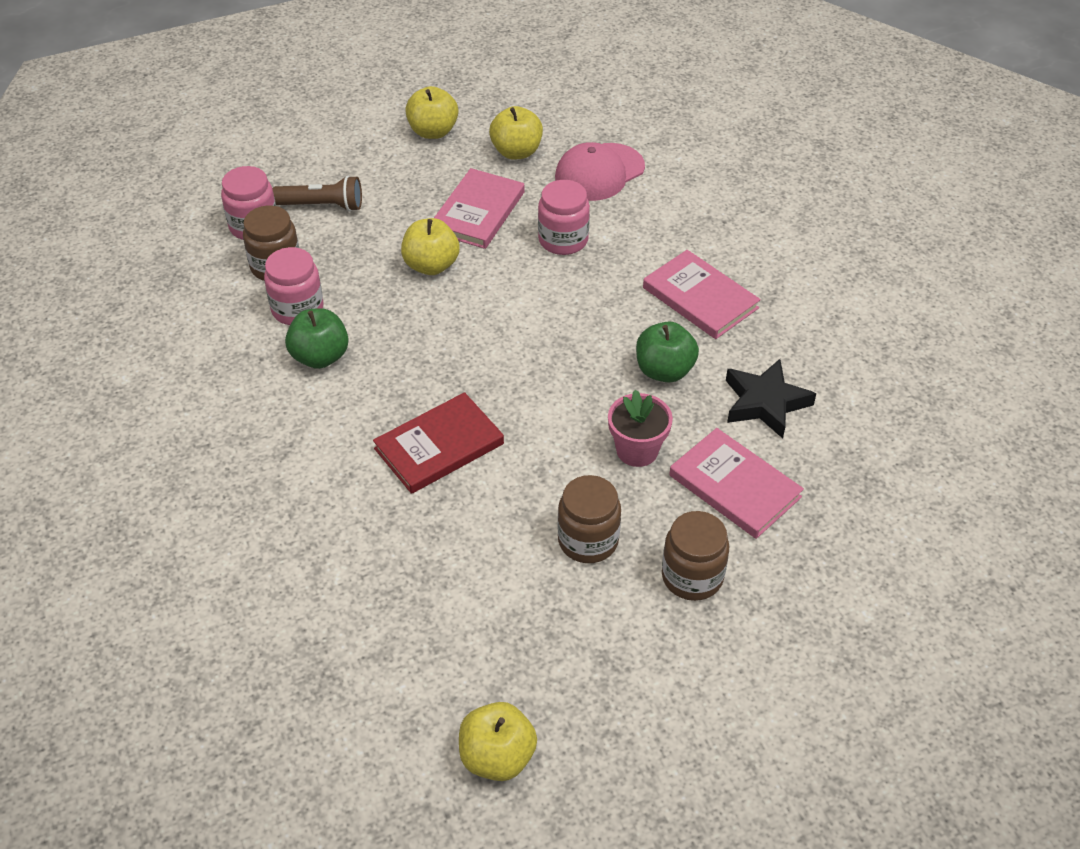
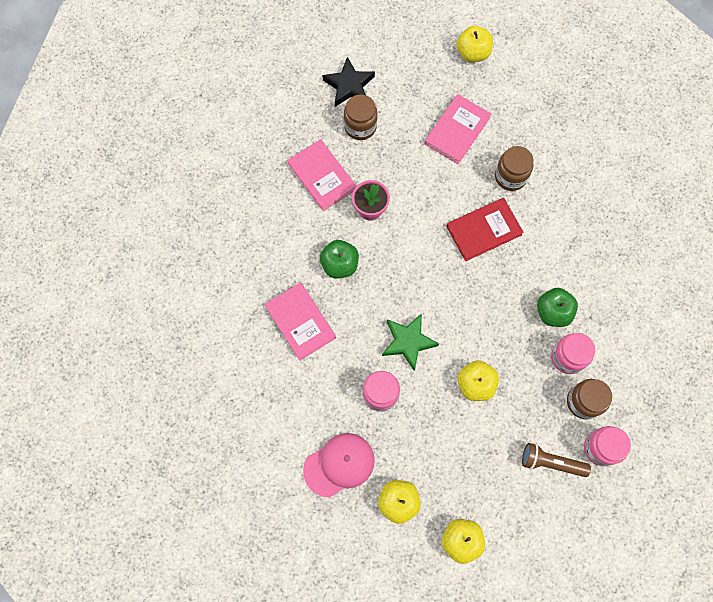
camera: 170 degrees left, 25 degrees up
(478, 212) = (436, 435): pink book -> pink book (457, 130)
(536, 296) = (408, 342): none -> green star
(588, 540) = (410, 156): brown jar -> brown jar (510, 176)
(765, 403) = (286, 230): black star -> black star (349, 86)

